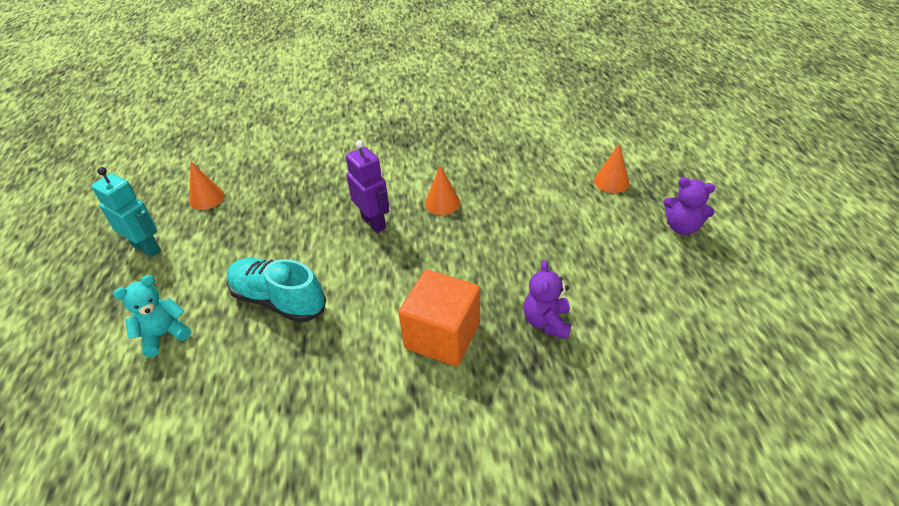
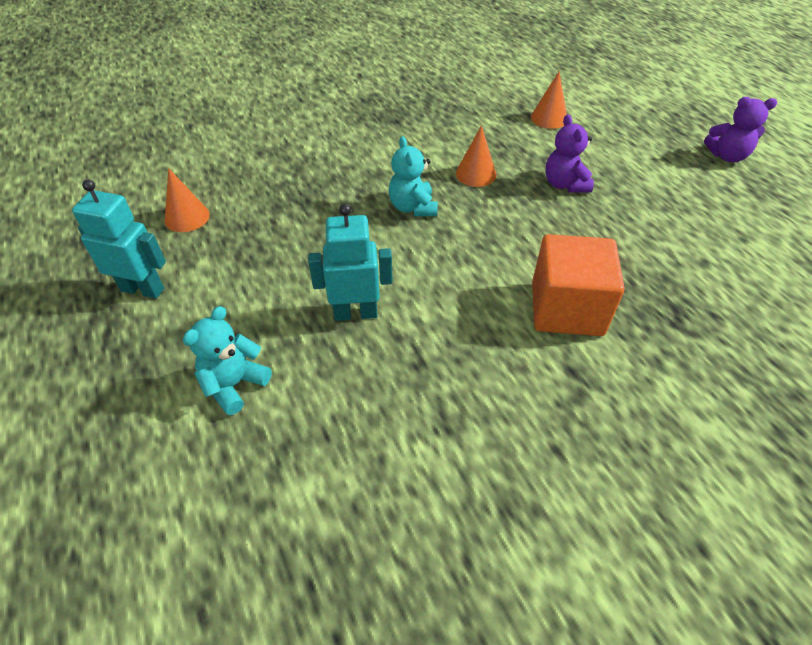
camera: 20 degrees left, 5 degrees up
(278, 300) = (355, 313): turquoise shoe -> turquoise robot
(374, 222) = (413, 207): purple robot -> turquoise teddy bear
(546, 322) = (662, 271): purple teddy bear -> purple teddy bear (565, 184)
(611, 181) = (633, 125): orange cone -> orange cone (549, 118)

